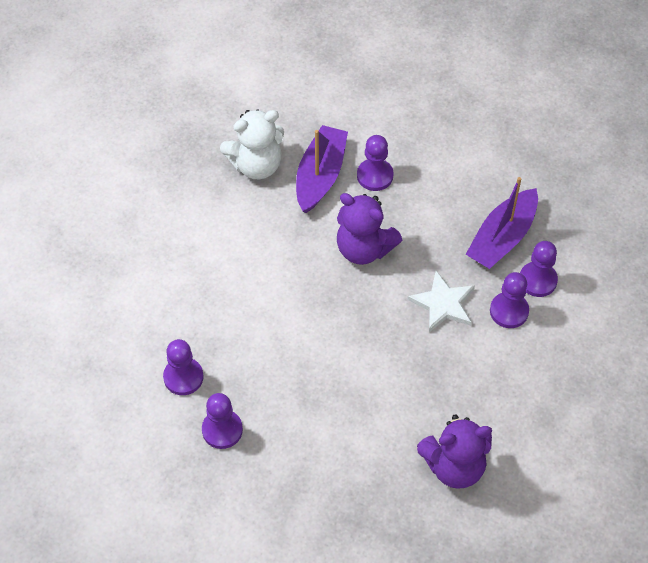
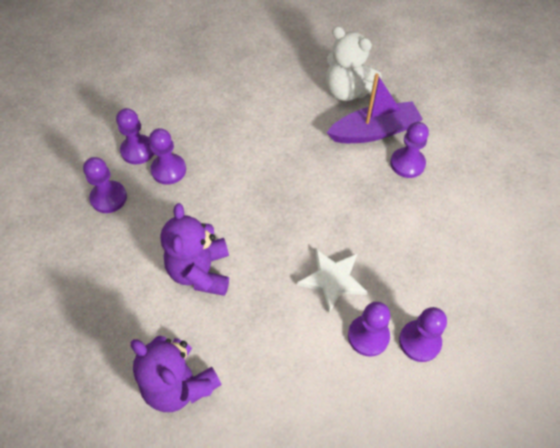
camera: 55 degrees right, 0 degrees up
(229, 363) = (168, 170): none -> purple pawn
(364, 248) = (336, 194): purple teddy bear -> purple teddy bear (200, 272)
(502, 238) = (436, 287): purple boat -> none

